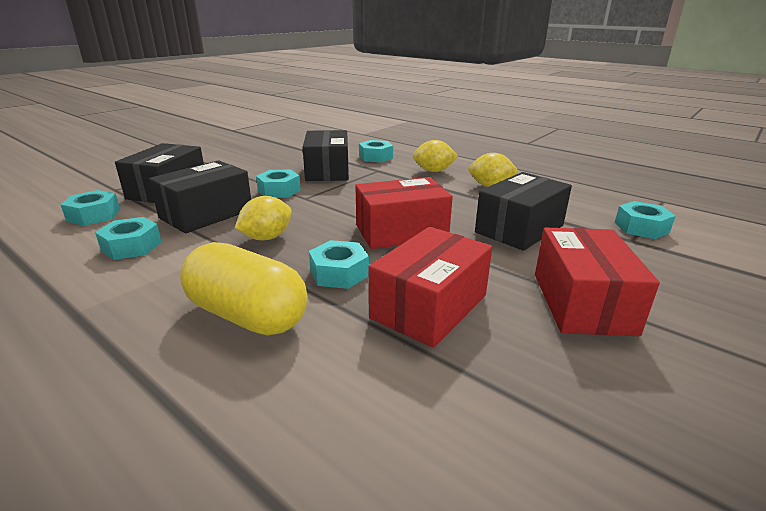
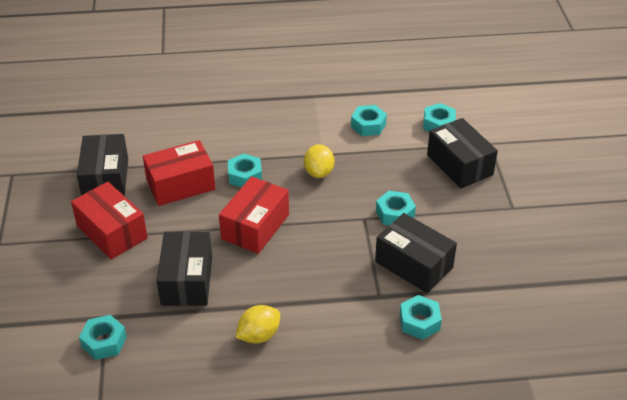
camera: 135 degrees right, 15 degrees up
(206, 214) = (387, 165): black box -> black box (106, 178)
(247, 315) = (248, 134): yellow capsule -> none
(429, 306) = (180, 185): red box -> red box turned 75 degrees clockwise
(433, 171) = (334, 331): yellow lemon -> none

